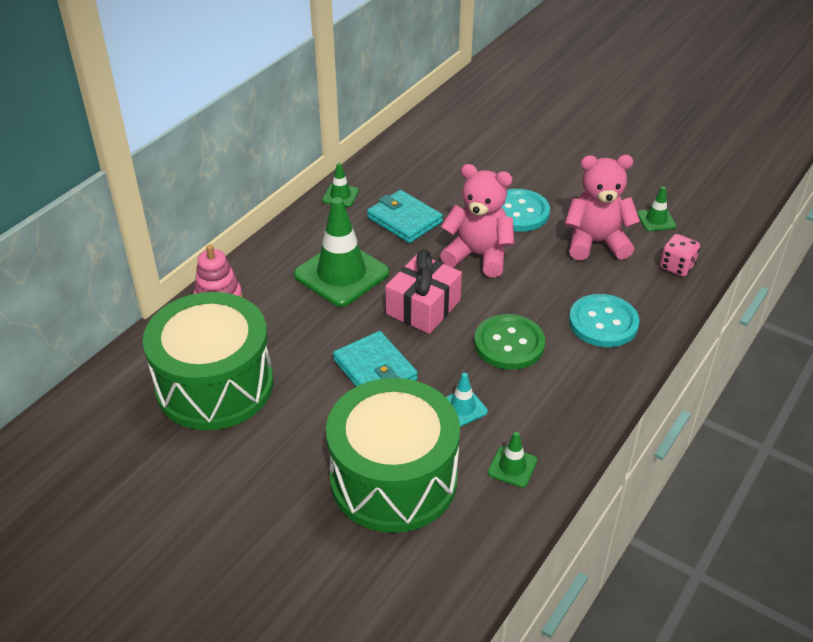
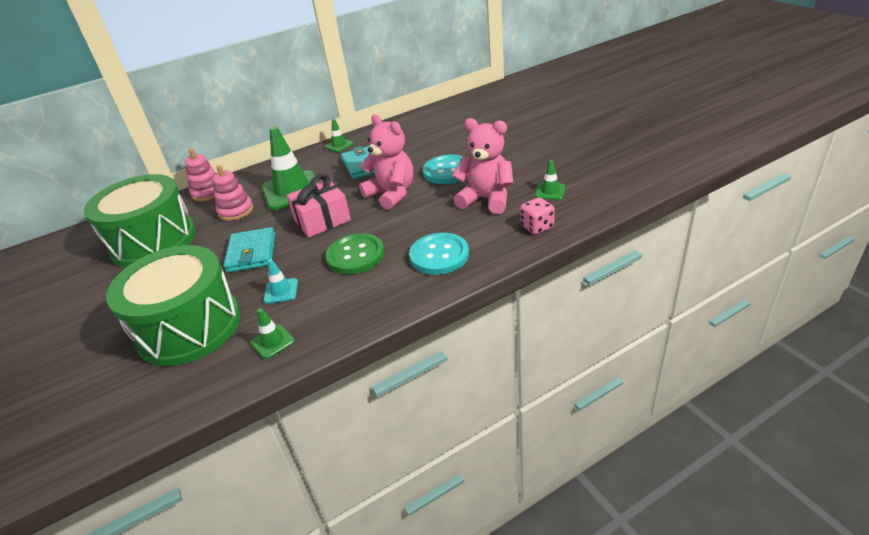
camera: 30 degrees right, 5 degrees down
(290, 318) = (236, 211): none -> pink stacking toy

